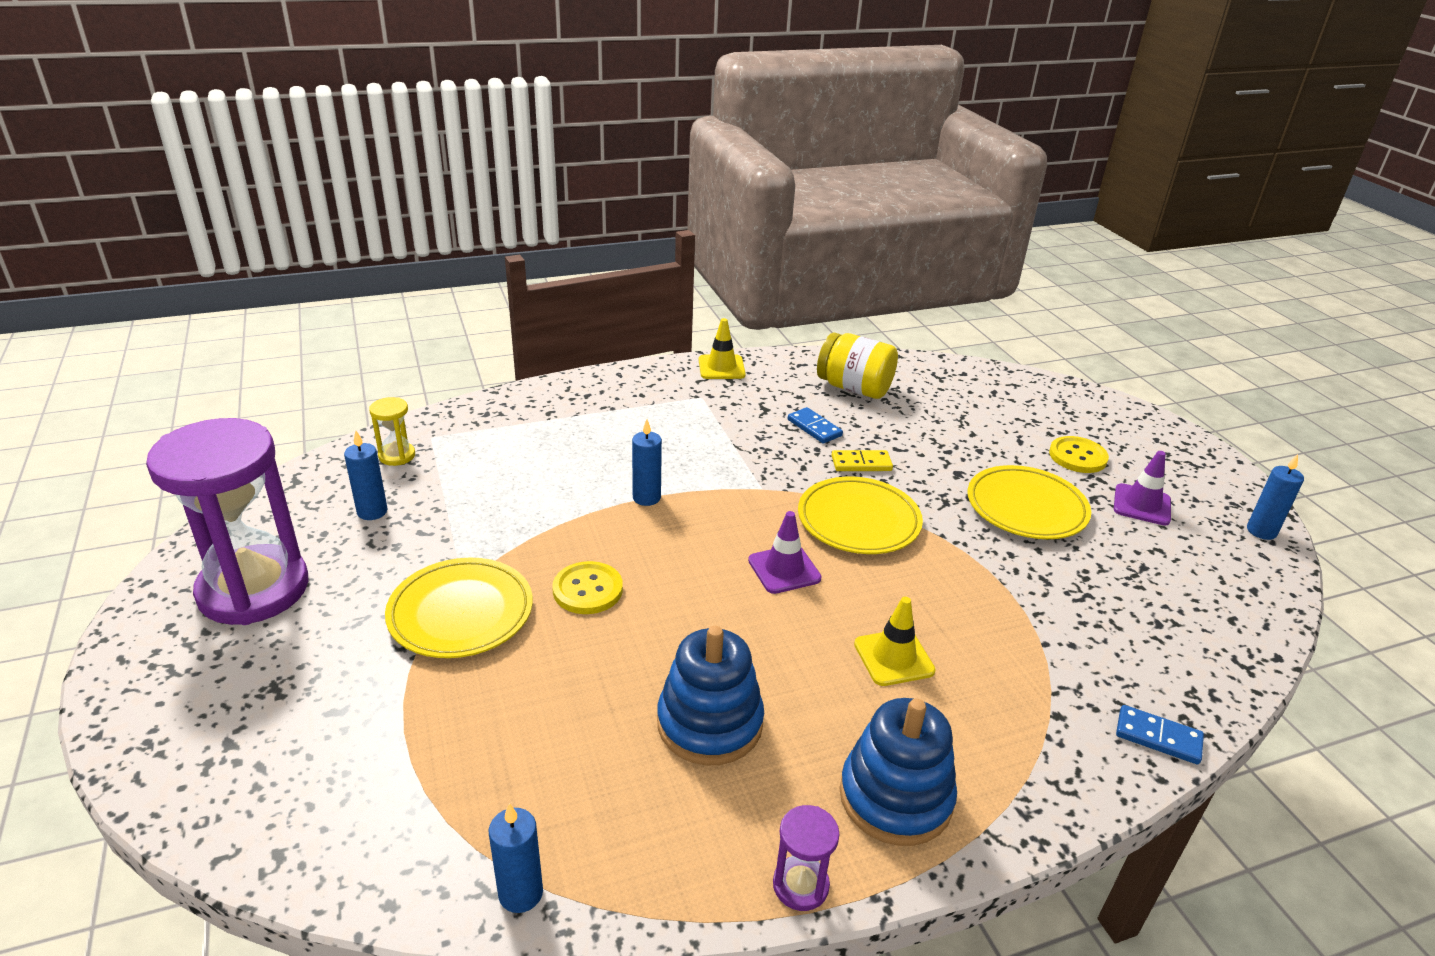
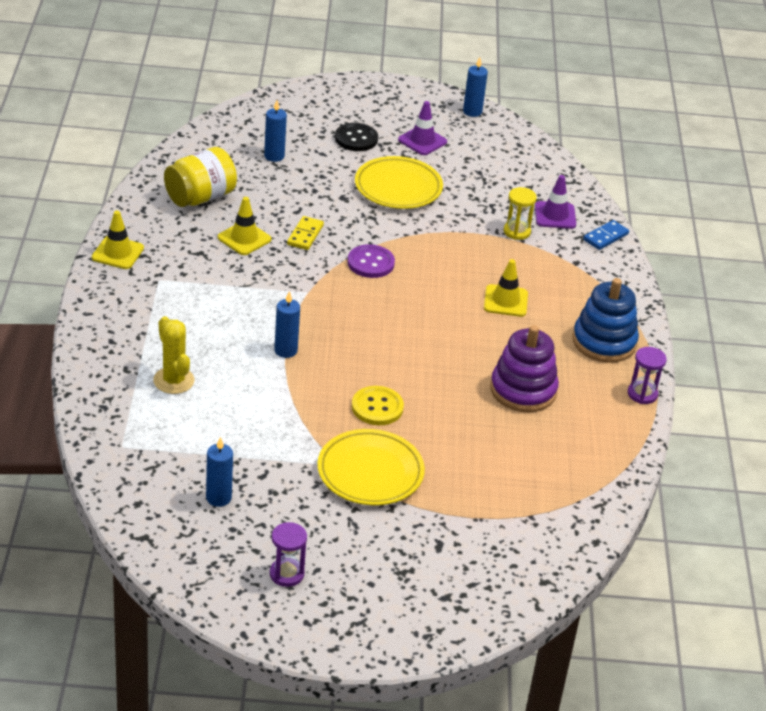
camera: 70 degrees left, 5 degrees up
(254, 589) = (286, 574): purple hourglass -> purple hourglass, size x0.41
(397, 456) = (141, 471): yellow hourglass -> yellow hourglass (517, 231)
(521, 893) = (608, 492): blue candle -> blue candle (274, 156)
(549, 441) = (174, 380): none -> yellow cactus
(710, 723) = (523, 390): blue stacking toy -> purple stacking toy
(784, 569) = (403, 314): purple traffic cone -> purple traffic cone (555, 215)
(814, 428) = (244, 238): blue domino -> yellow traffic cone
(858, 521) = (370, 263): yellow plate -> purple button
(1077, 456) = (356, 139): yellow button -> black button

